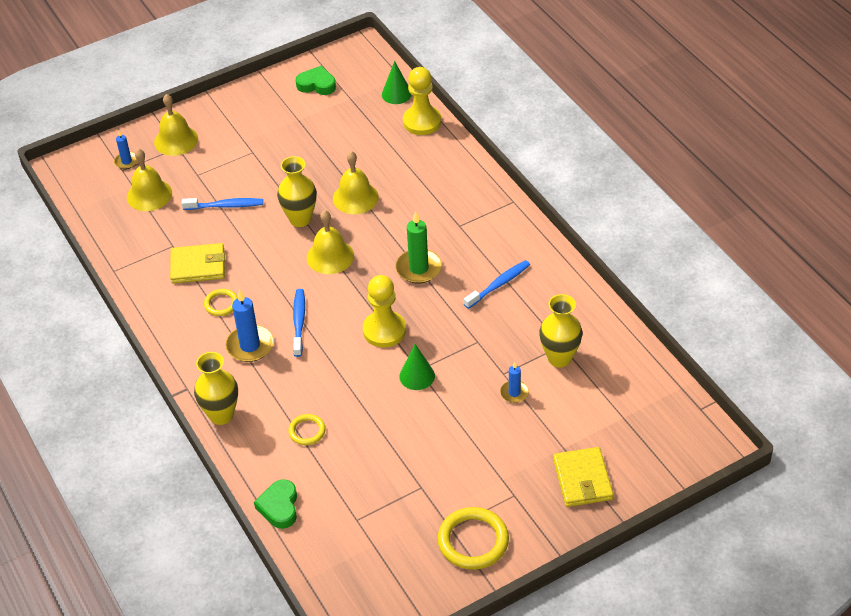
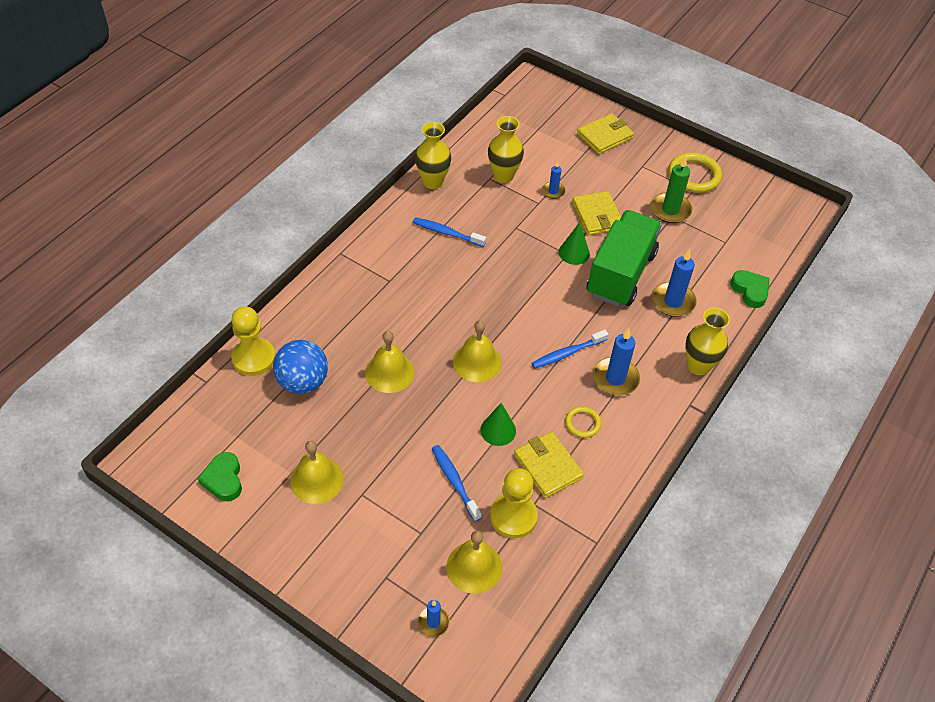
camera: 120 degrees left, 5 degrees up
(176, 140) = (375, 585): yellow bell -> yellow bell (316, 480)
(279, 507) = (750, 291): green heart -> green heart turned 90 degrees counterclockwise
(300, 219) = (441, 406): yellow vase -> yellow vase (432, 182)
(307, 431) = (673, 301): yellow ring -> blue candle
(367, 403) = (620, 273): none -> green truck
(379, 144) = (303, 382): none -> blue ball
(384, 330) = (540, 290): yellow pawn -> yellow pawn (513, 516)
(396, 94) = (215, 396): green cone -> green cone (498, 430)
(418, 268) = (457, 291): green candle -> green candle (670, 210)
(458, 417) = (597, 216): none -> yellow wallet

